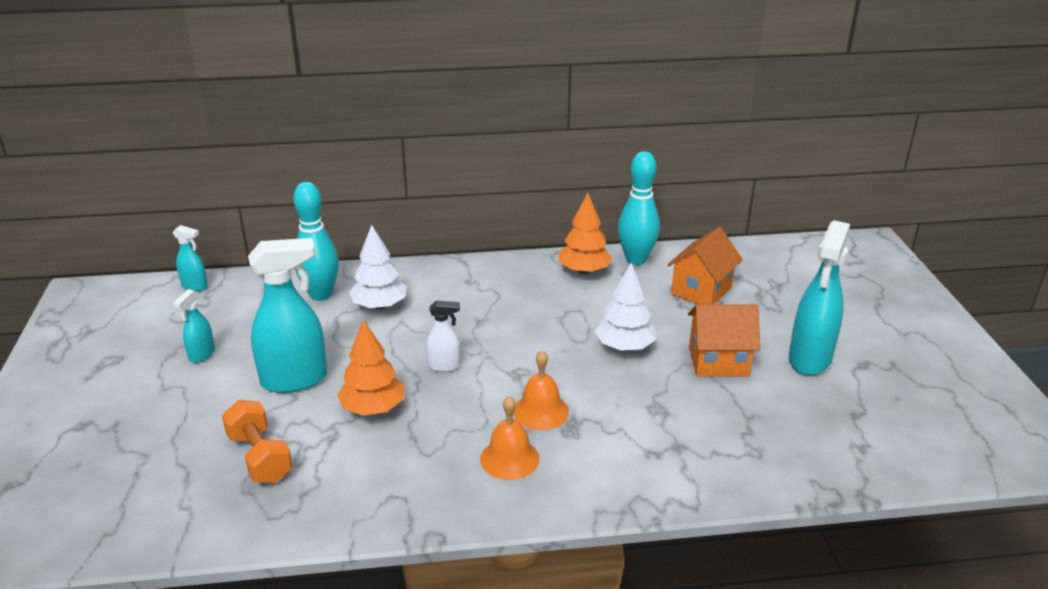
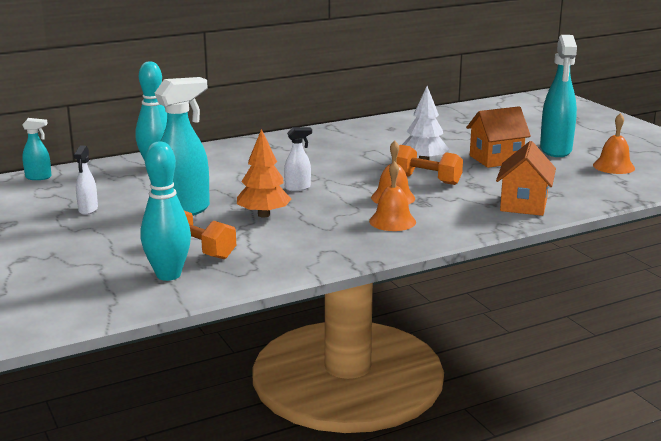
camera: 20 degrees left, 10 degrees down
(201, 355) = (88, 210): turquoise spray bottle -> white spray bottle
(379, 306) = (213, 167): white tree -> none
(584, 271) = (358, 131): orange tree -> none
(604, 383) = (426, 179): none -> orange dumbbell
(636, 259) = (391, 121): turquoise bowling pin -> turquoise bowling pin (168, 275)
(701, 291) = (453, 130): orange house -> orange house (523, 205)
(869, 411) = (613, 166): none -> orange bell

